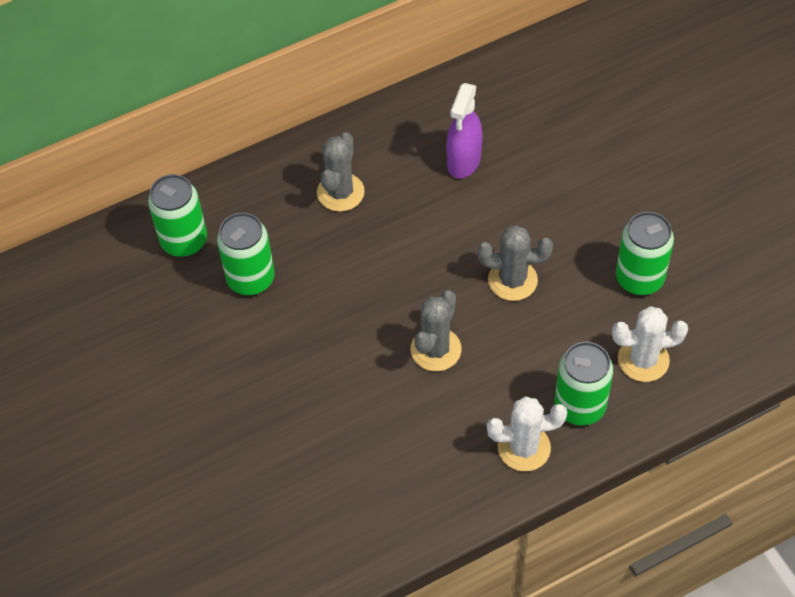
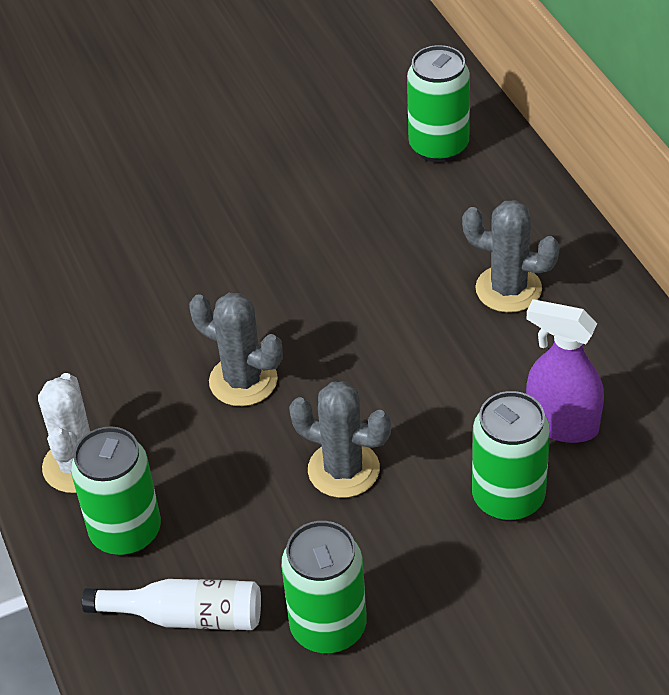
camera: 95 degrees right, 10 degrees down
(251, 279) = (376, 205): green can -> green can (508, 498)
(512, 280) = (343, 469): grey cactus -> grey cactus turned 75 degrees counterclockwise
(643, 360) = (185, 616): white cactus -> white bottle

